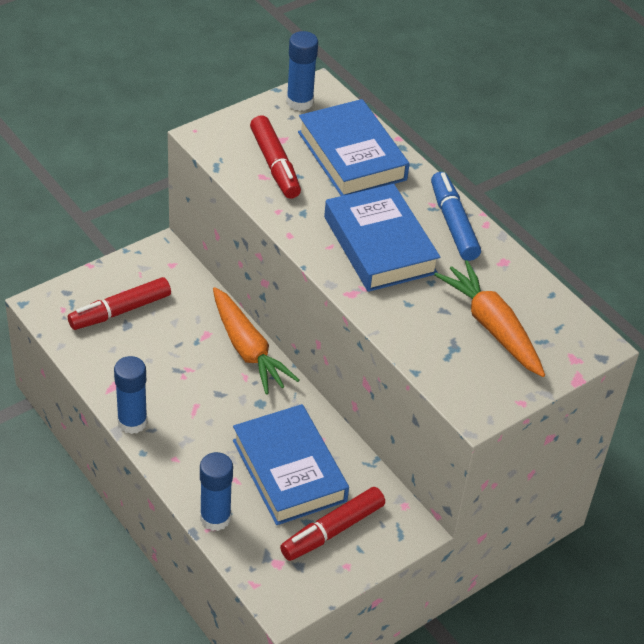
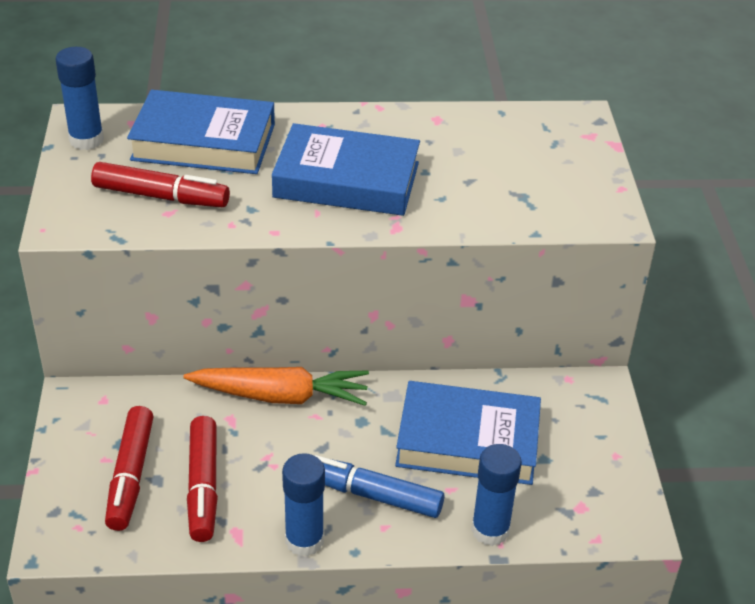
camera: 55 degrees left, 5 degrees down
(332, 530) = (566, 444): red marker -> red marker (203, 486)
(453, 223) = (360, 124): blue marker -> blue marker (372, 495)
(492, 327) = (514, 162): orange carrot -> none

